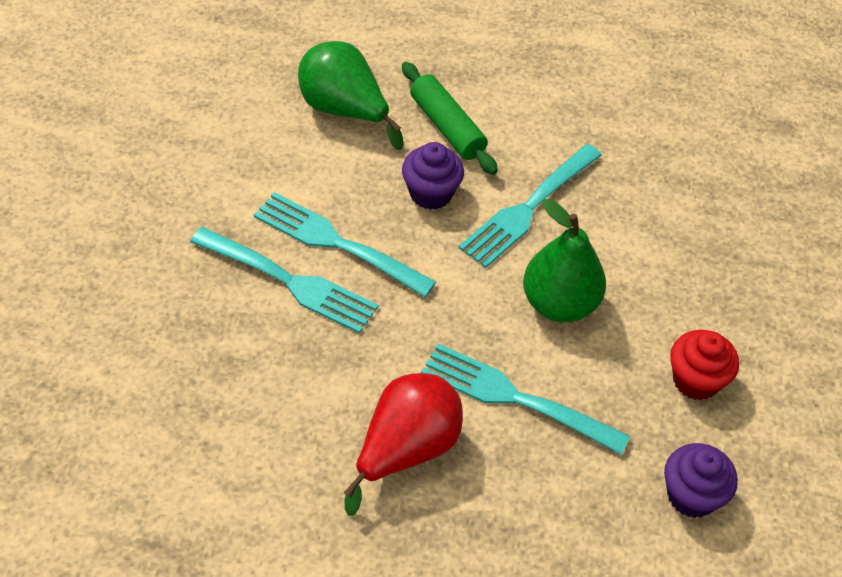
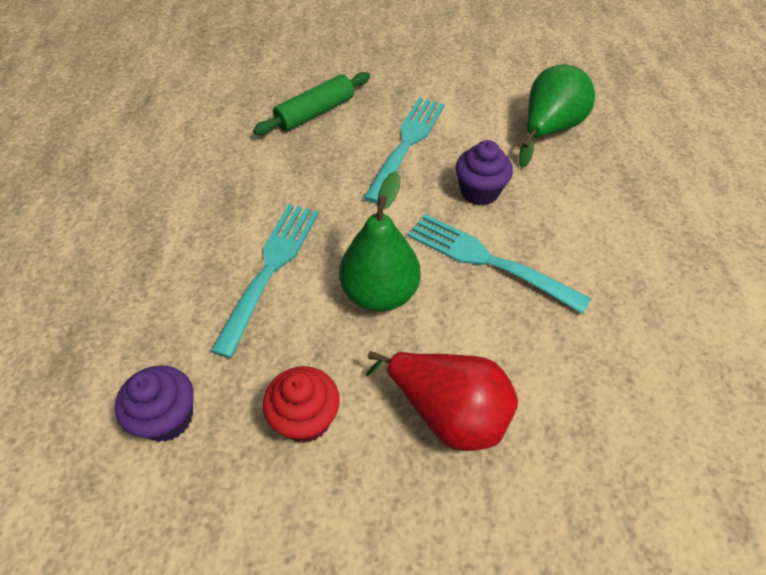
camera: 85 degrees right, 0 degrees up
(289, 282) = (363, 125): turquoise fork -> none
(406, 449) = (217, 205): red pear -> red pear (448, 413)
(447, 127) = (563, 194): green rolling pin -> green rolling pin (315, 113)

